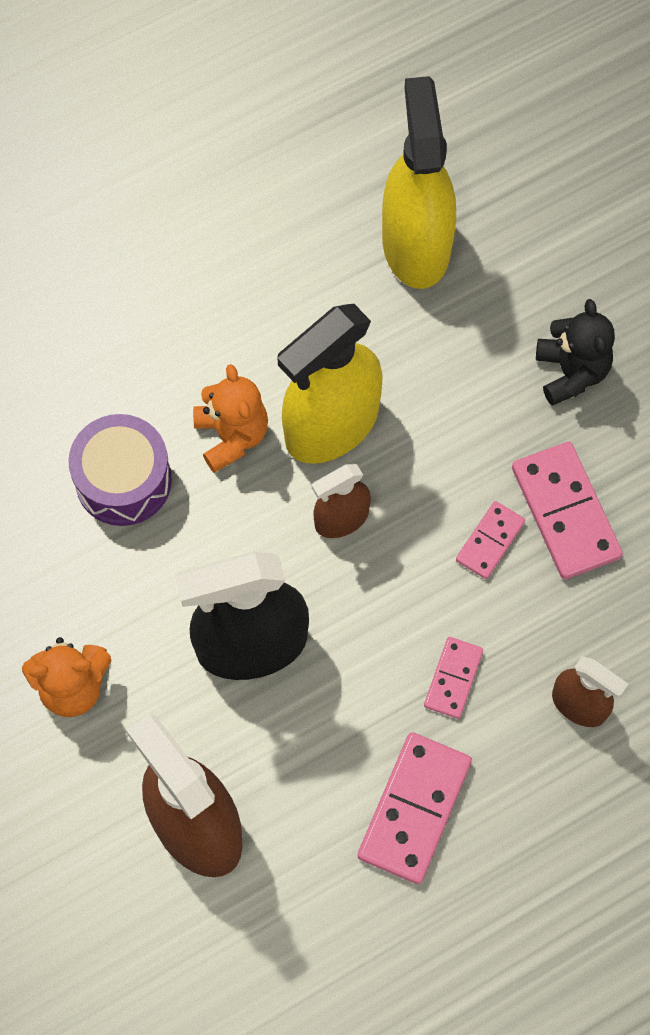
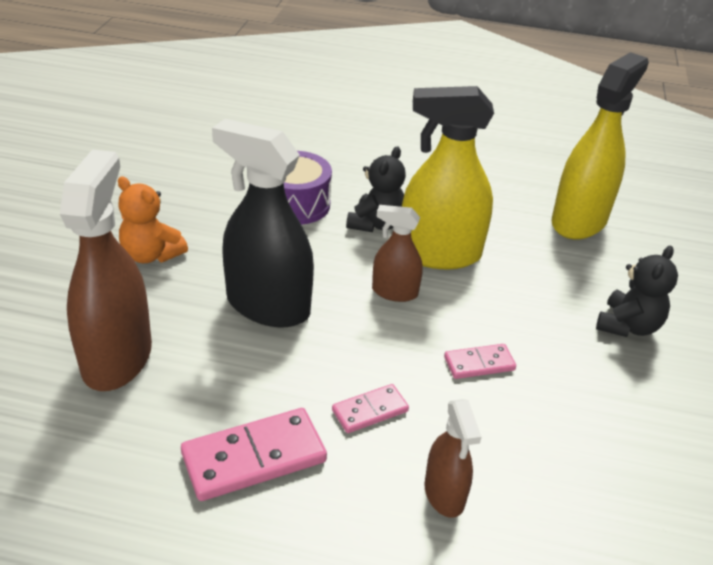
camera: 40 degrees right, 30 degrees down
(231, 436) = (376, 224): orange teddy bear -> black teddy bear
(565, 512) = (550, 386): pink domino -> none

